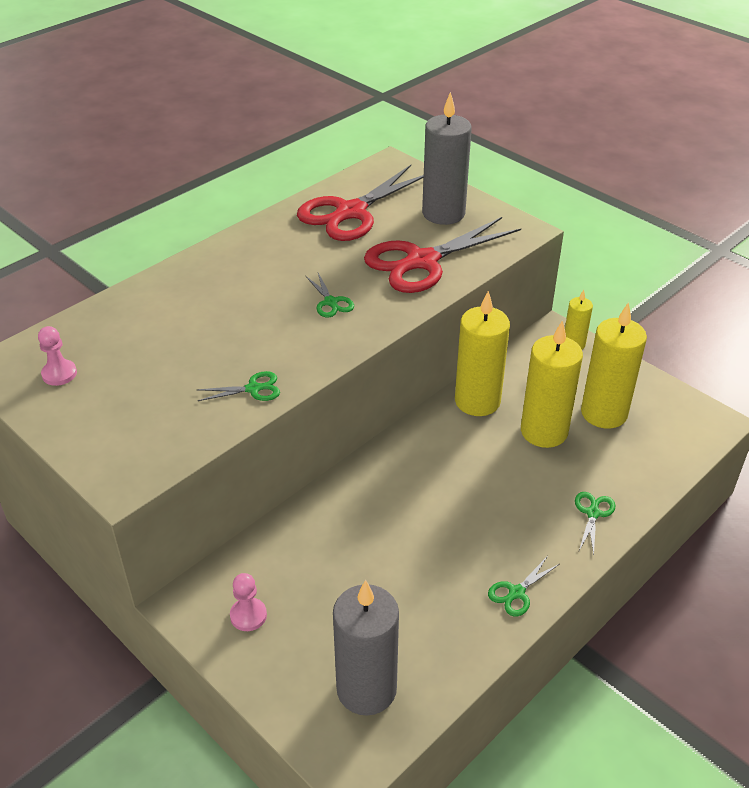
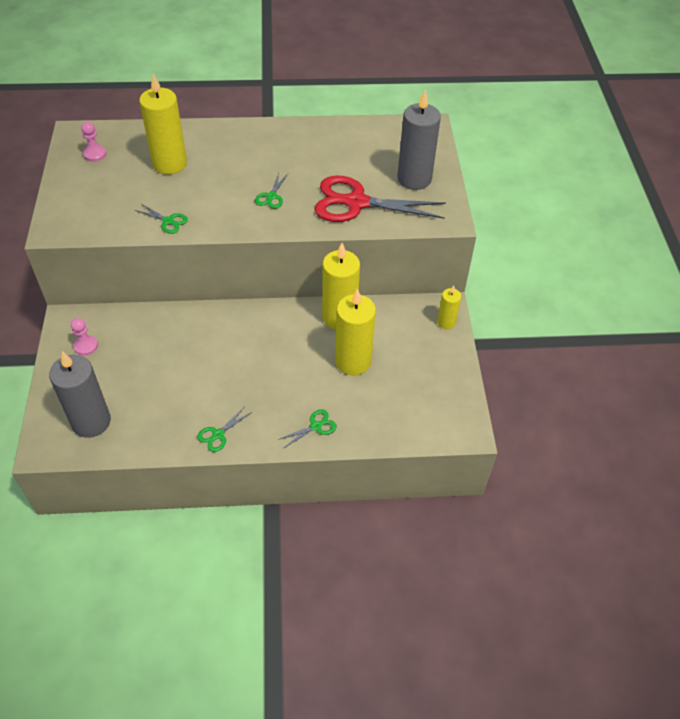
camera: 40 degrees right, 10 degrees up
(351, 212) = (359, 146): red scissors -> none
(516, 593) = (218, 434): green scissors -> green scissors turned 45 degrees counterclockwise
(604, 413) = (404, 376): yellow candle -> yellow candle (169, 164)

